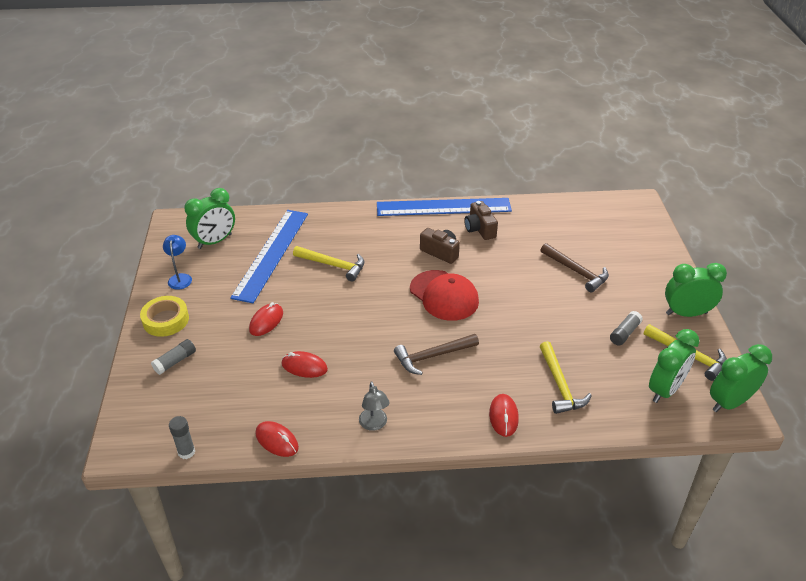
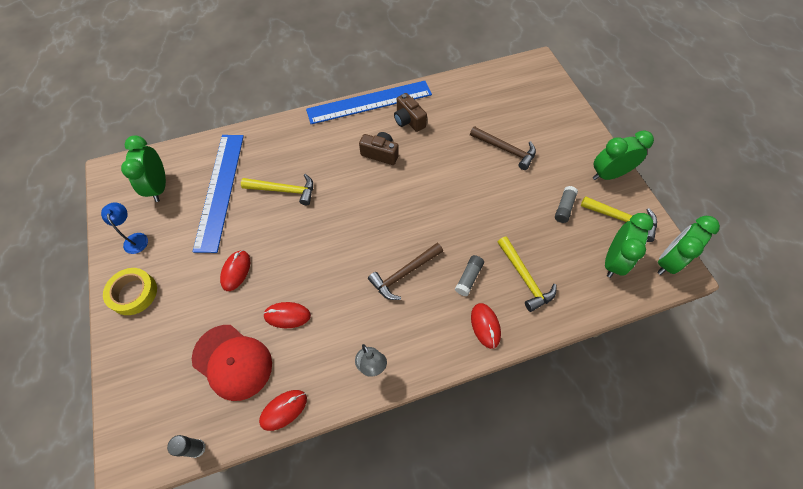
camera: 15 degrees left, 20 degrees up
(175, 361) = (156, 341): grey glue stick -> grey glue stick (469, 278)
(215, 241) = (159, 187): green clock -> green clock turned 135 degrees clockwise
(277, 440) = (283, 410): red mouse -> red mouse turned 60 degrees counterclockwise
(444, 295) = (396, 202): red cap -> red cap (232, 362)

